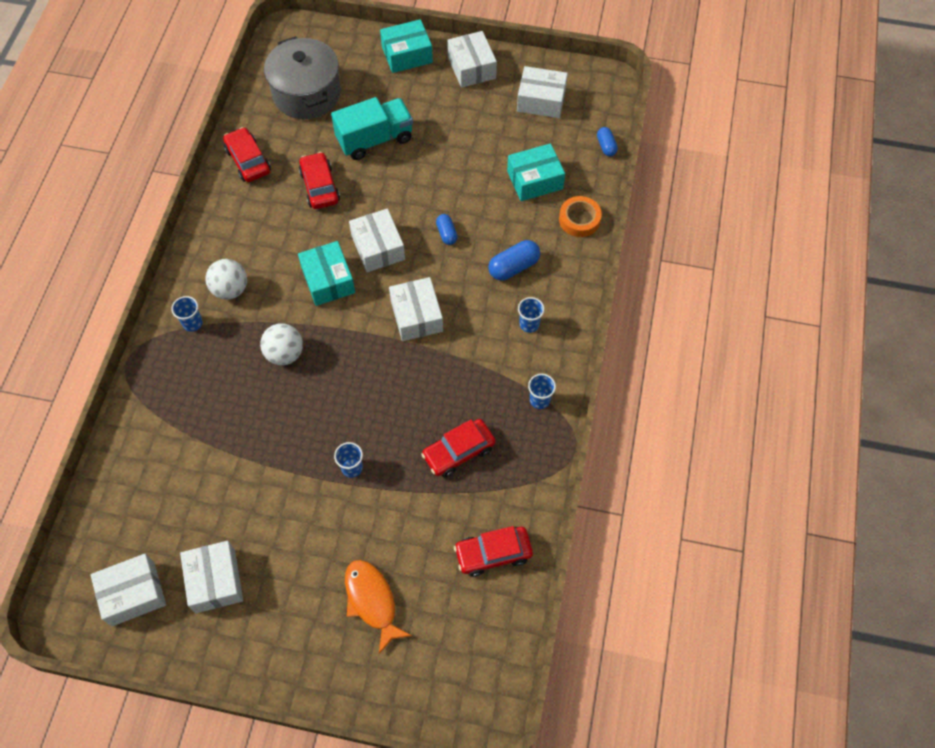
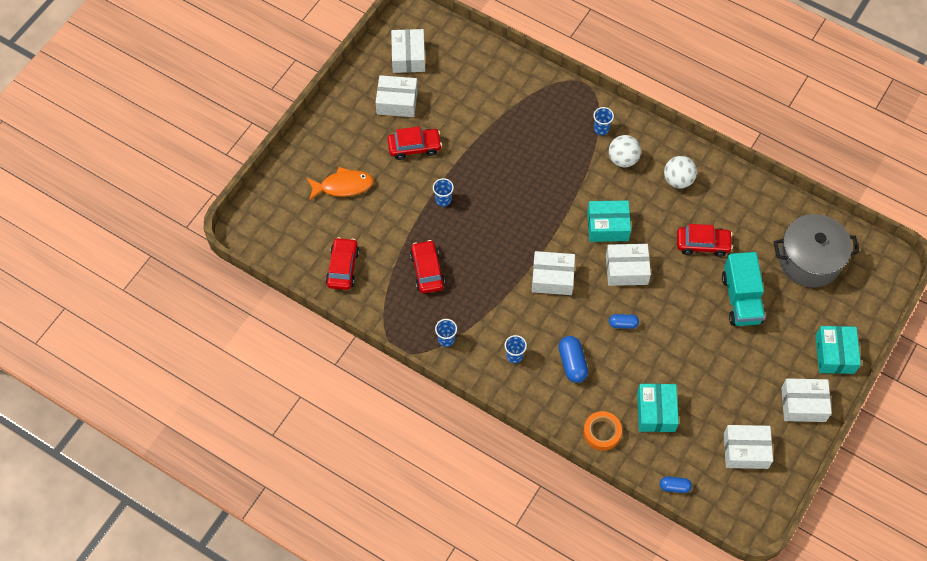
camera: 110 degrees right, 0 degrees up
(248, 161) = (747, 199): red car -> red car (414, 147)
(285, 354) = (552, 181): white ball -> white ball (678, 180)
(541, 100) = (745, 451): white box -> white box turned 60 degrees clockwise

